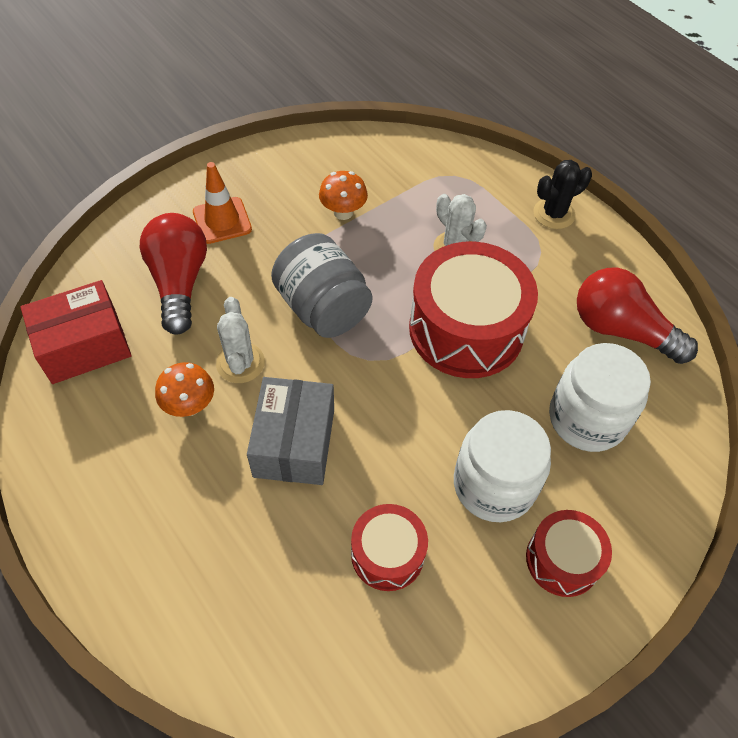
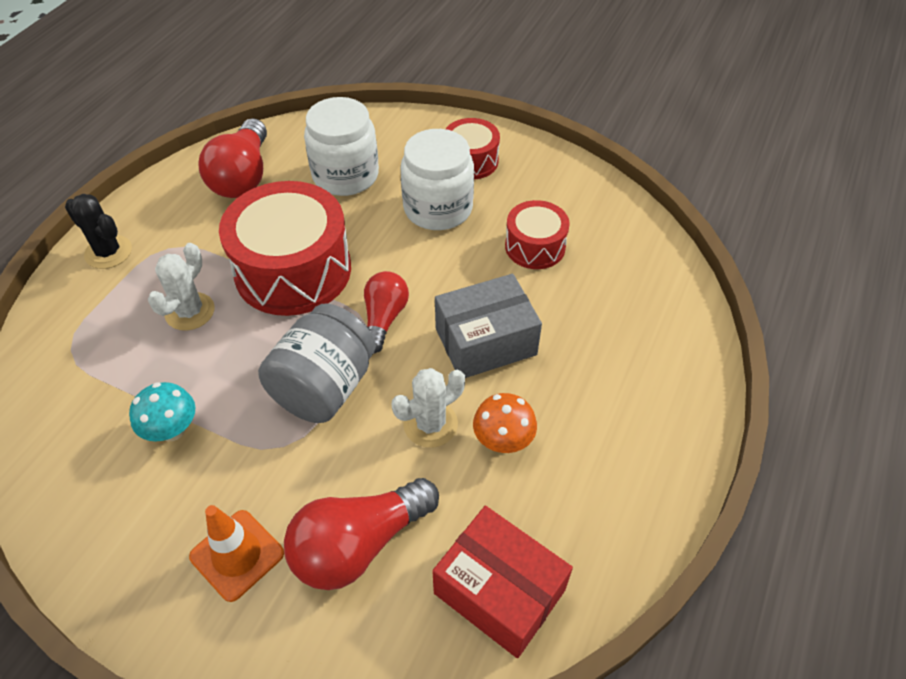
camera: 115 degrees left, 5 degrees down
(343, 212) = (172, 430): orange mushroom -> turquoise mushroom
(369, 375) = (384, 318): none -> red light bulb

